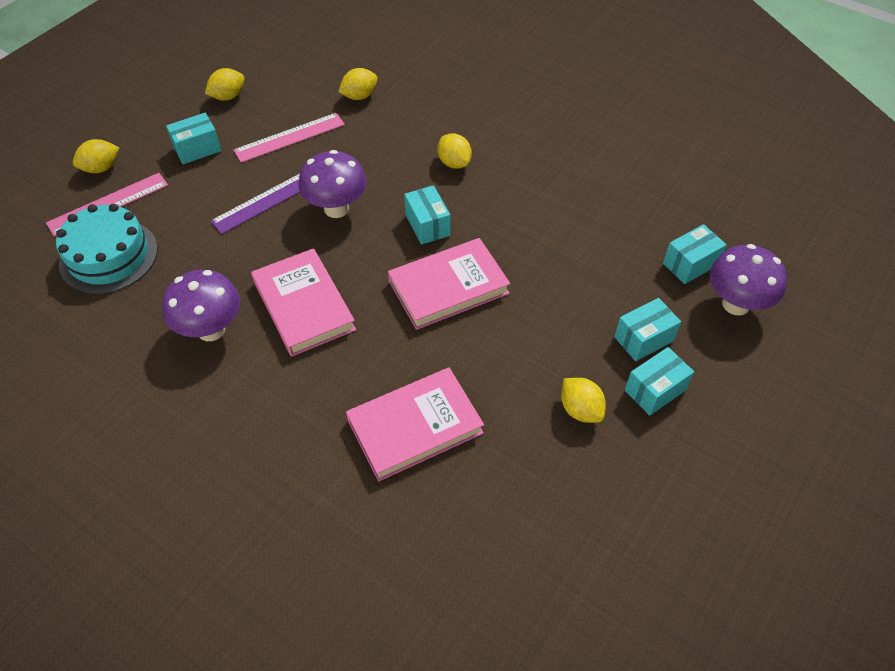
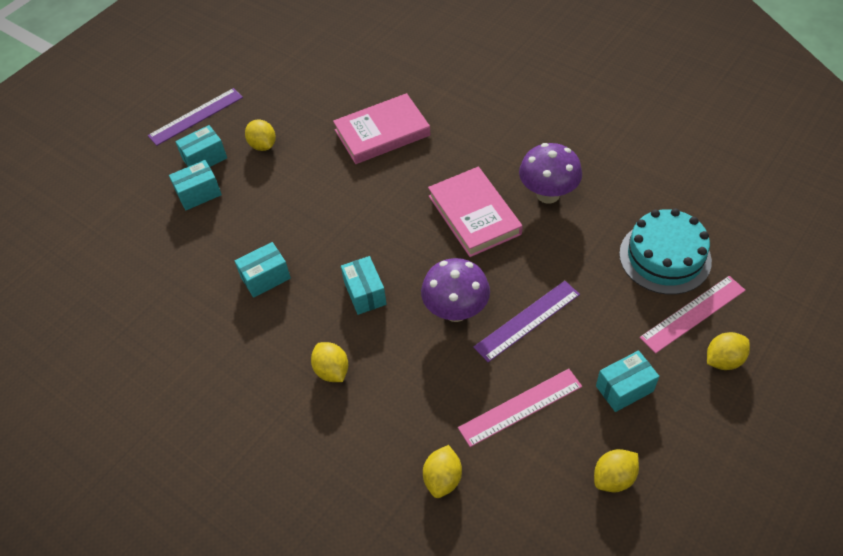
camera: 175 degrees left, 0 degrees up
(359, 96) = (442, 479): yellow lemon -> yellow lemon turned 45 degrees counterclockwise
(448, 287) = (350, 232): pink book -> none
(690, 264) = (132, 257): turquoise box -> turquoise box (265, 278)
(695, 464) = (196, 116): none -> purple ruler
(736, 304) = (112, 222): purple mushroom -> none

